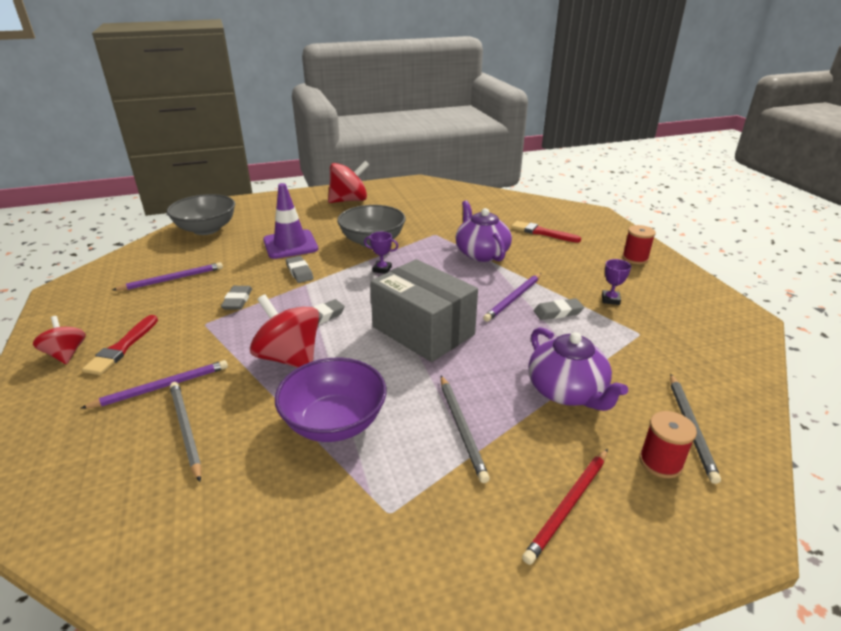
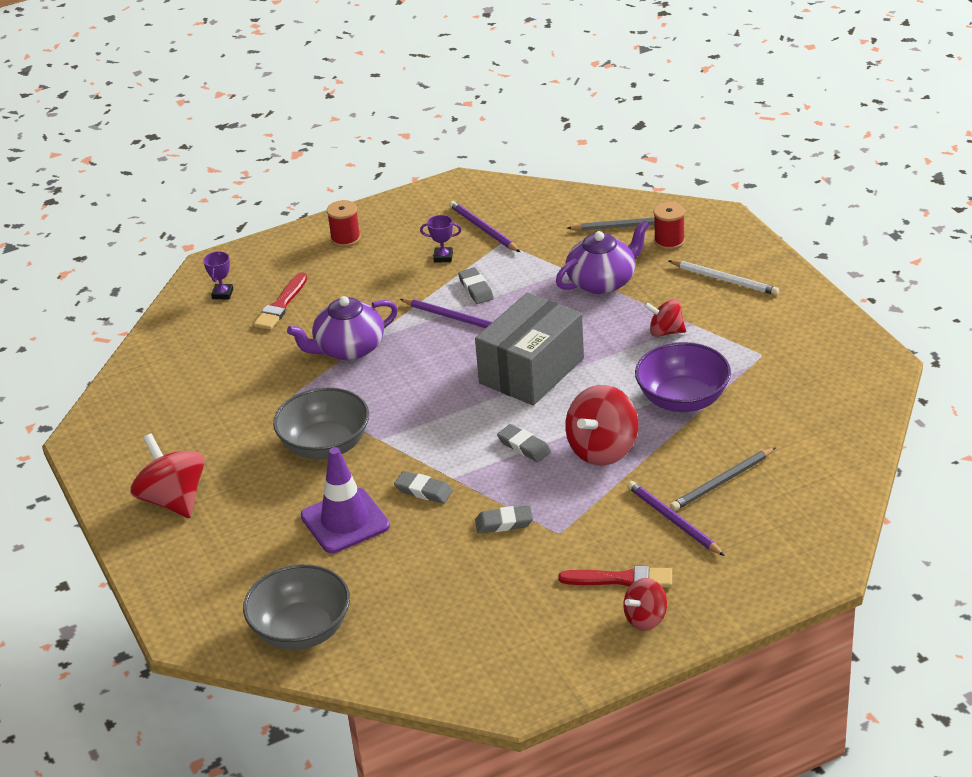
camera: 95 degrees left, 5 degrees up
(172, 279) = (465, 603): purple pencil -> purple pencil (483, 229)
(299, 272) = (423, 491): grey eraser -> grey eraser turned 60 degrees clockwise
(382, 269) = (404, 422): purple trophy -> purple trophy (222, 294)
(461, 428) = (665, 332): grey pencil -> red spinning top
(568, 505) = (724, 279): red pencil -> white pencil

